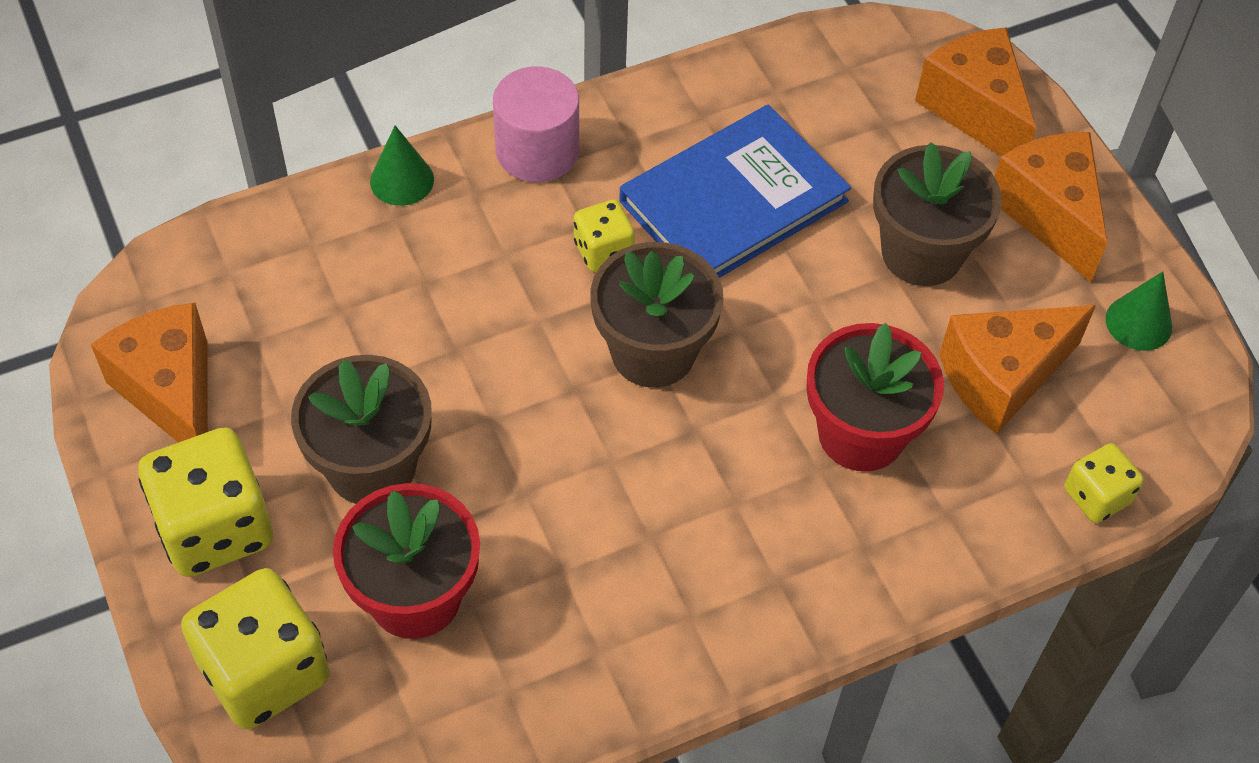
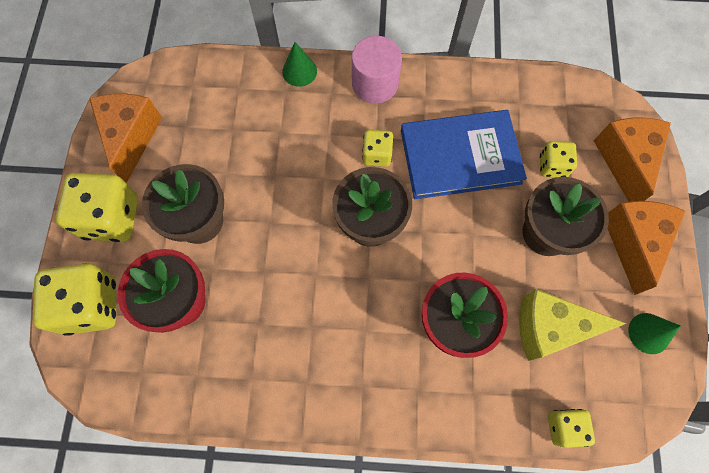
camera: 30 degrees right, 15 degrees up
(877, 159) = (552, 166): none -> yellow dice
(1002, 378) = (550, 328): orange cheese -> yellow cheese

